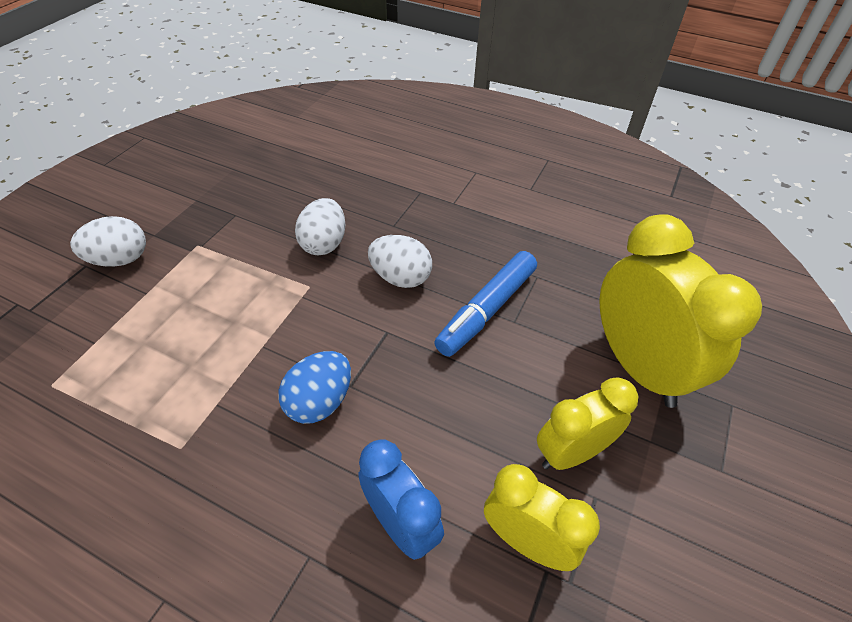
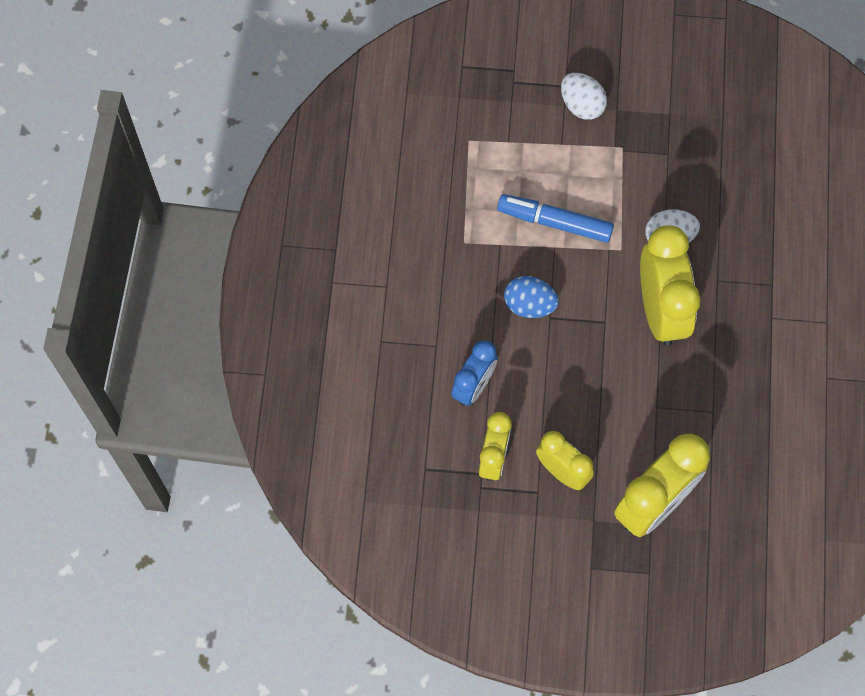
camera: 70 degrees right, 20 degrees up
(400, 278) = (661, 310): white egg -> yellow clock
(487, 310) = (658, 384): blue marker -> blue marker (555, 222)

